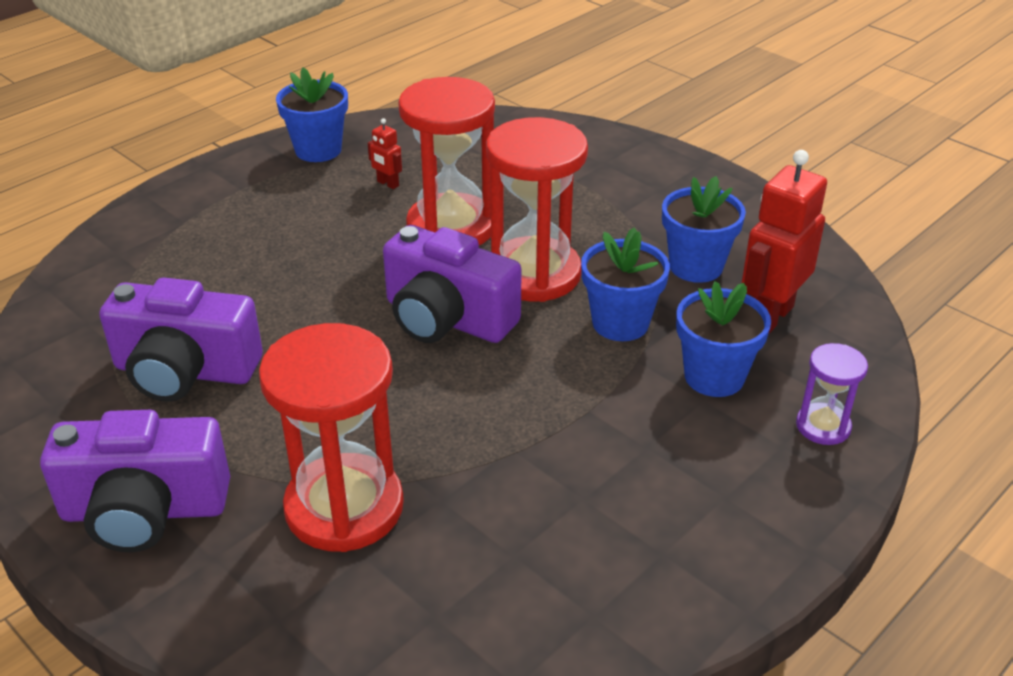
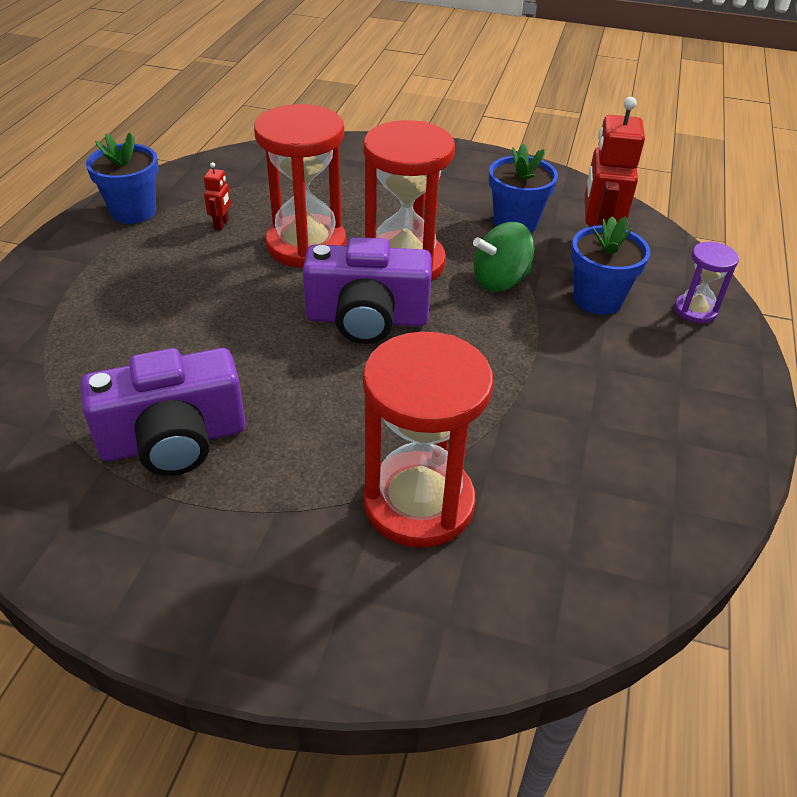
camera: 30 degrees left, 5 degrees up
(145, 510) = (245, 580): purple camera -> none
(387, 184) = (221, 224): red robot -> red robot turned 90 degrees counterclockwise
(620, 323) = (500, 281): blue flower pot -> green spinning top

